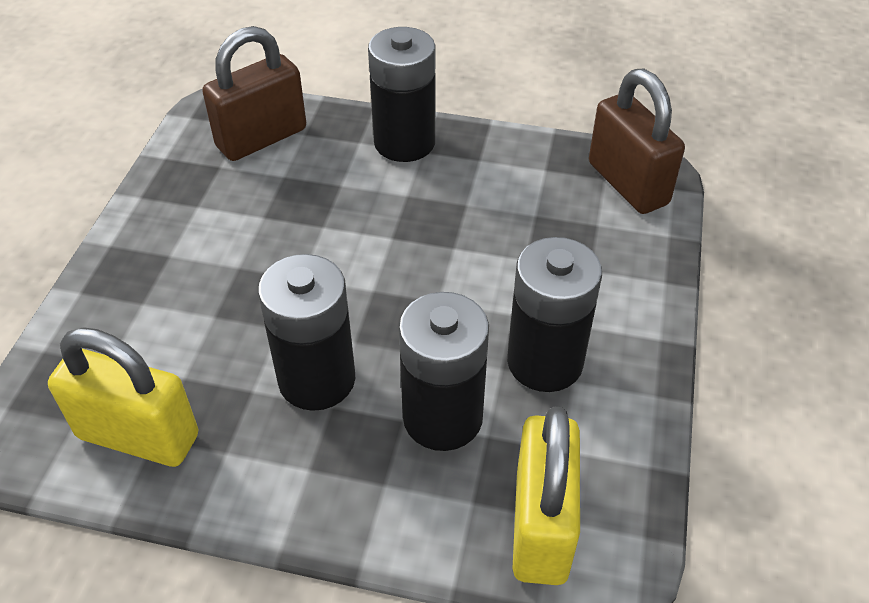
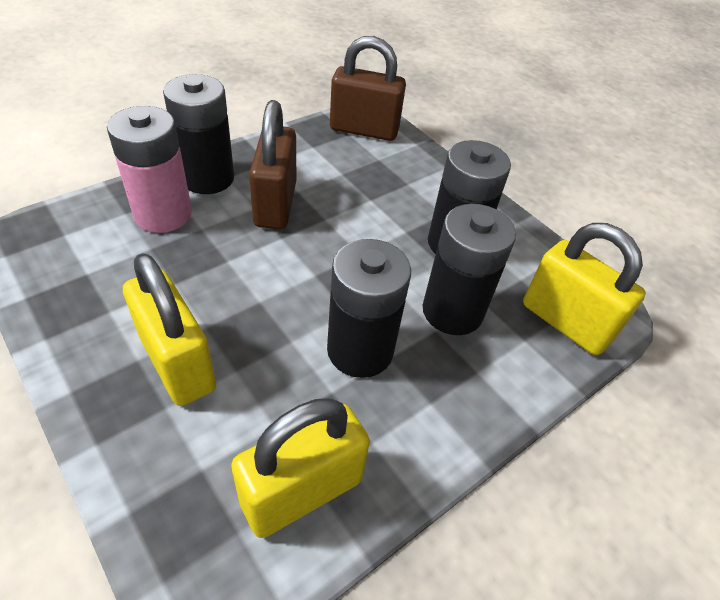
camera: 55 degrees left, 0 degrees up
(187, 279) = (178, 363): none -> yellow padlock
(261, 138) = (94, 234): brown padlock -> brown padlock (275, 204)
(328, 153) = (163, 214): none -> pink battery

